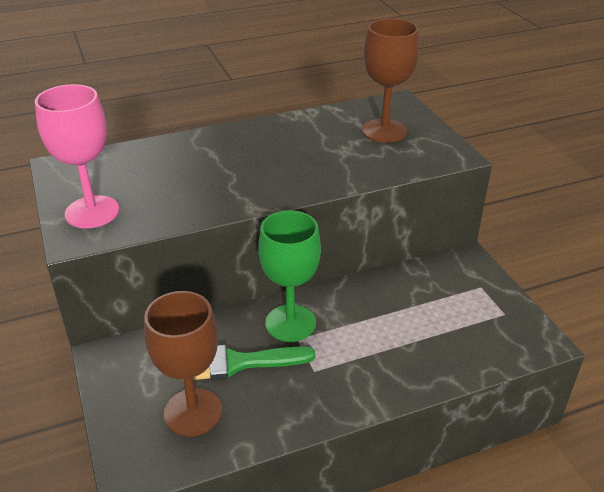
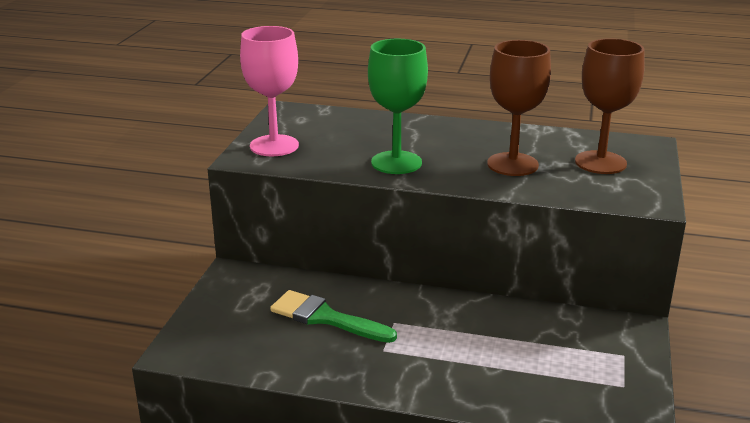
camera: 35 degrees right, 10 degrees down
(193, 412) = (257, 335): brown goblet -> brown goblet (512, 164)
(290, 323) = (400, 308): green goblet -> green goblet (396, 163)

